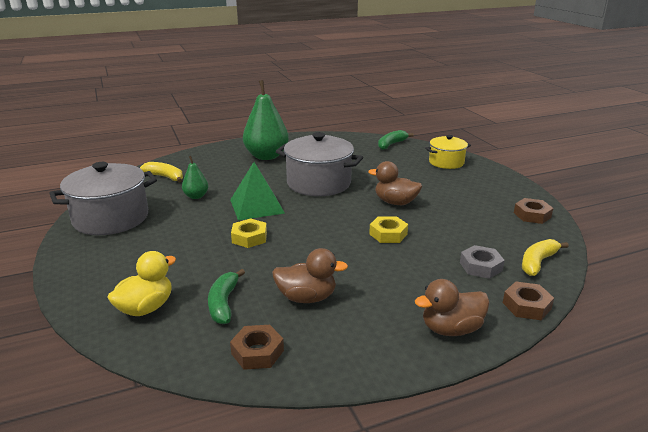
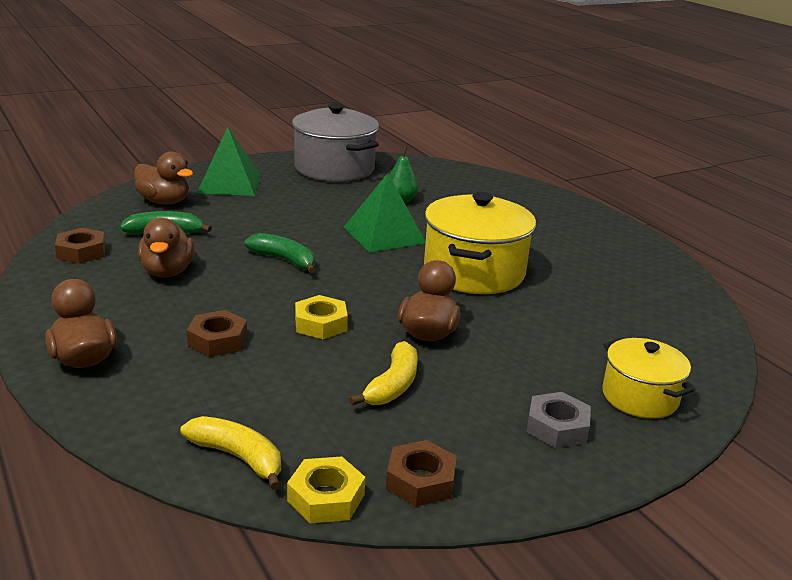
camera: 80 degrees right, 0 degrees up
(117, 270) = (230, 184): none -> green pyramid
(146, 308) = (164, 201): yellow duck -> brown duck
(165, 177) = (448, 180): yellow banana -> yellow banana (393, 385)
(249, 237) = (300, 235): yellow nut -> yellow nut (326, 497)
(266, 156) = (554, 232): green pear -> none
(318, 183) = (474, 272): grey pot -> yellow pot
(391, 144) = (693, 337): green banana -> green banana (284, 260)
(480, 266) = (227, 396): grey nut -> grey nut (557, 427)
(526, 306) = (117, 425): brown nut -> brown nut (217, 340)

